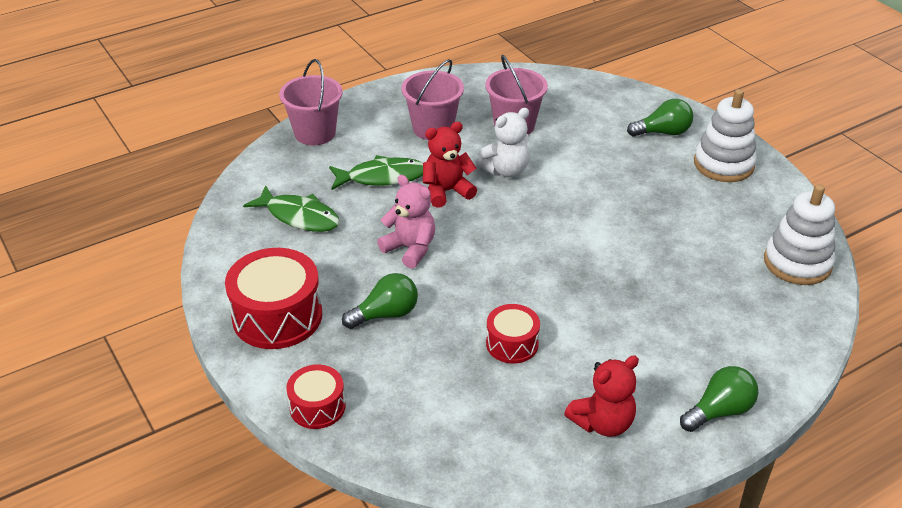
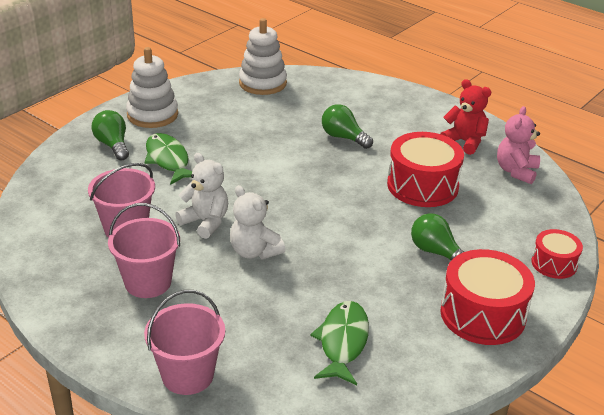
camera: 110 degrees left, 5 degrees down
(382, 177) = (250, 299): green fish -> green fish (168, 160)
(410, 249) = (348, 256): pink teddy bear -> pink teddy bear (516, 171)
(447, 191) = (254, 251): red teddy bear -> white teddy bear
(512, 344) = (422, 186): red drum -> red drum, size x1.76
(719, 411) = (422, 104): green light bulb -> green light bulb (343, 137)

